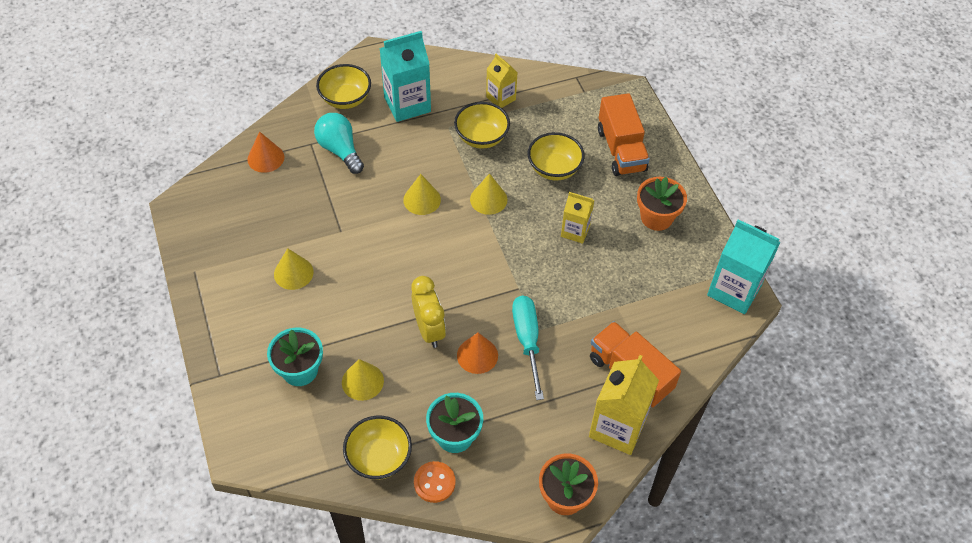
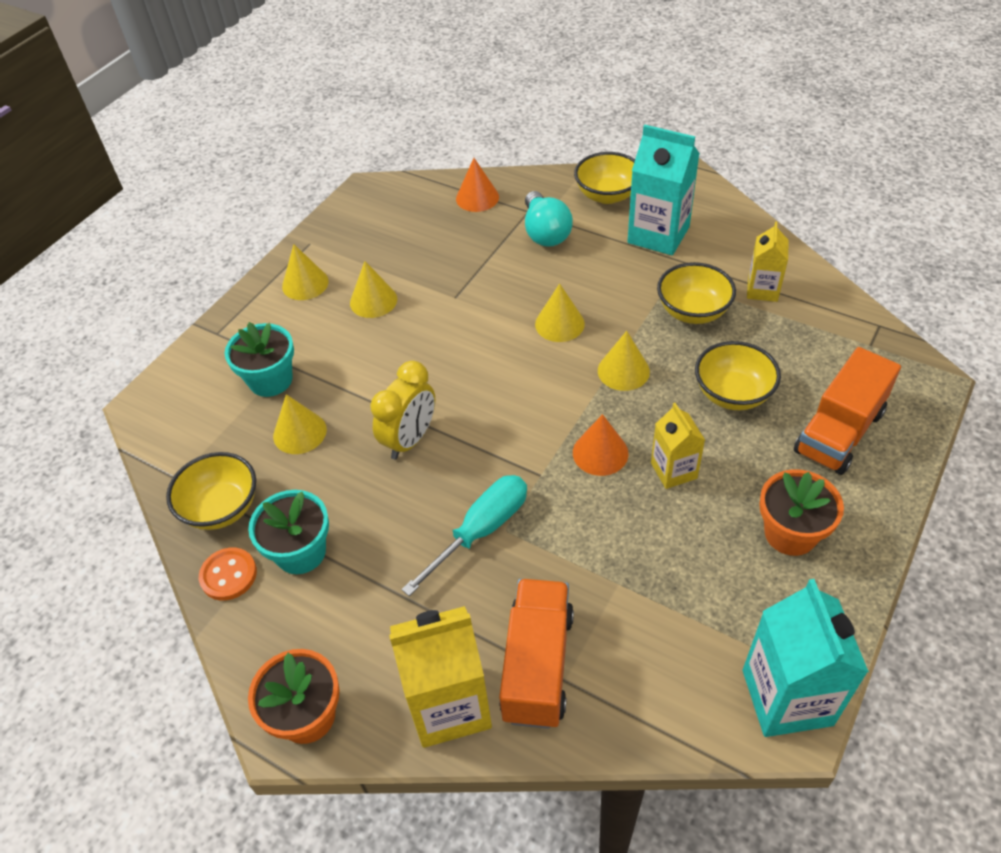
camera: 55 degrees right, 5 degrees down
(232, 298) = (305, 284): none -> yellow cone
(340, 150) = (545, 232): turquoise light bulb -> turquoise light bulb turned 150 degrees clockwise
(477, 355) = (418, 500): orange cone -> orange cone (600, 453)

